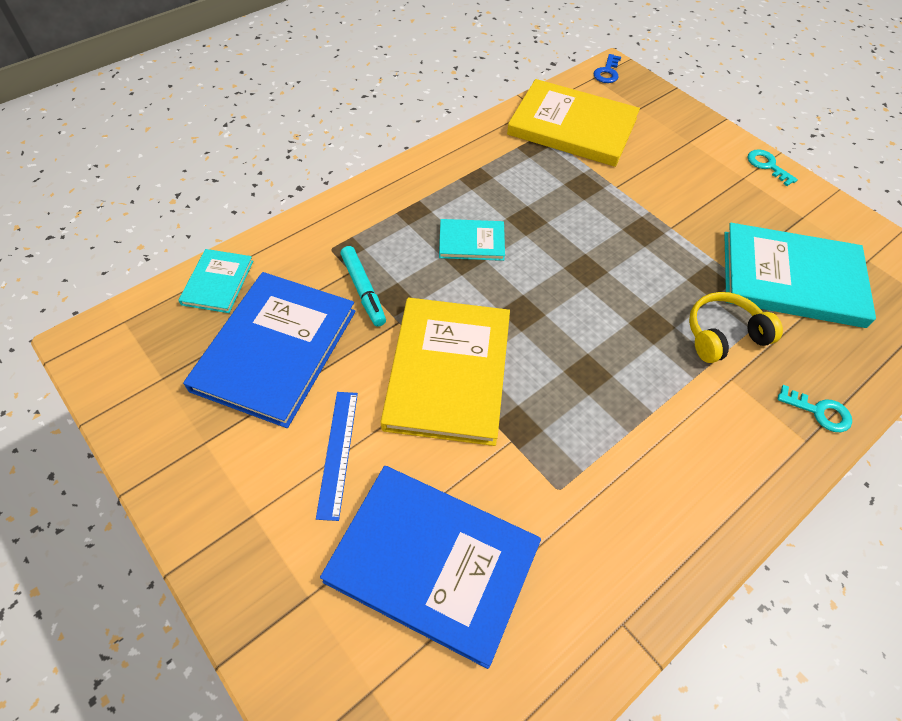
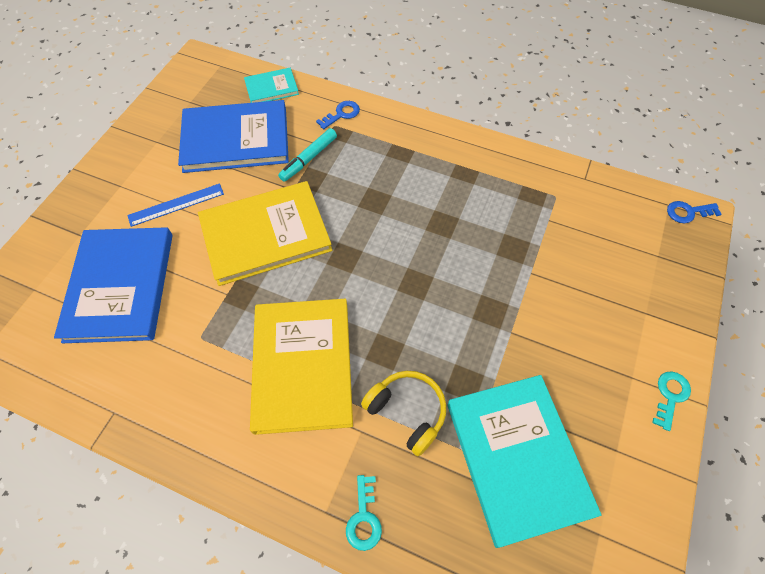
camera: 65 degrees right, 5 degrees up
(319, 235) = (341, 114): none -> blue key
(471, 242) = (394, 198): turquoise book -> none
(572, 127) = (583, 213): yellow book -> yellow book (302, 365)

